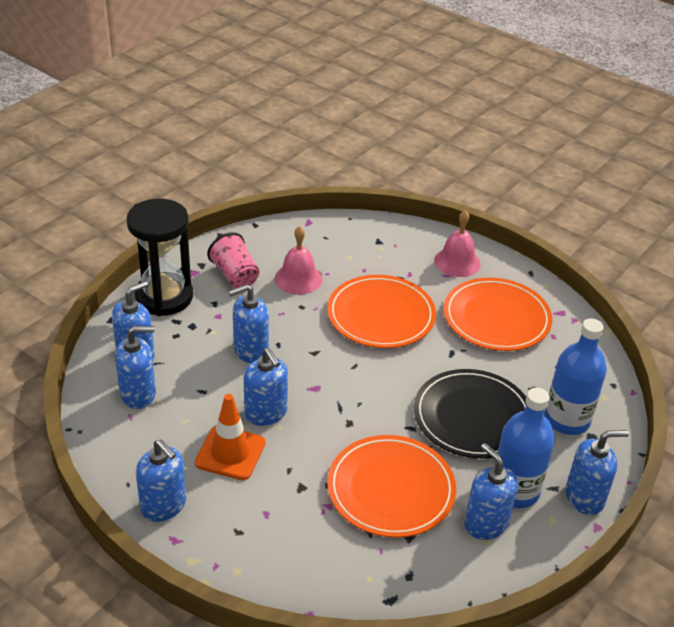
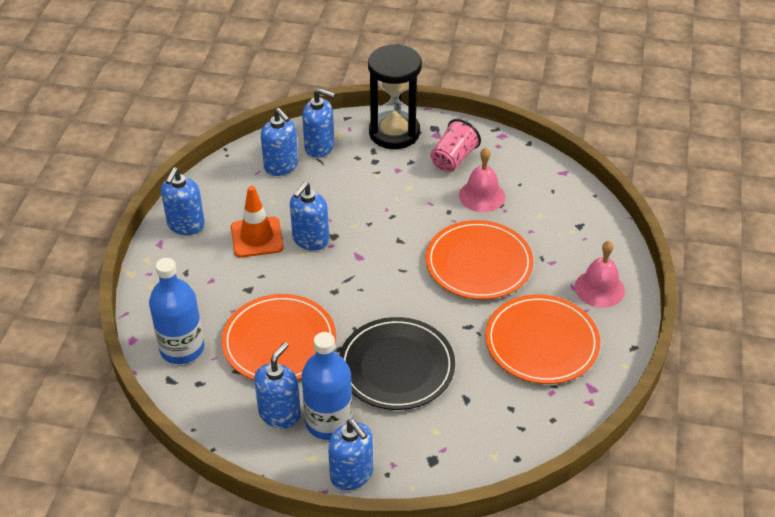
camera: 65 degrees right, 5 degrees up
(250, 350) = (372, 203): blue soap dispenser -> none
(567, 420) = (441, 435): blue bottle -> blue bottle (182, 348)

